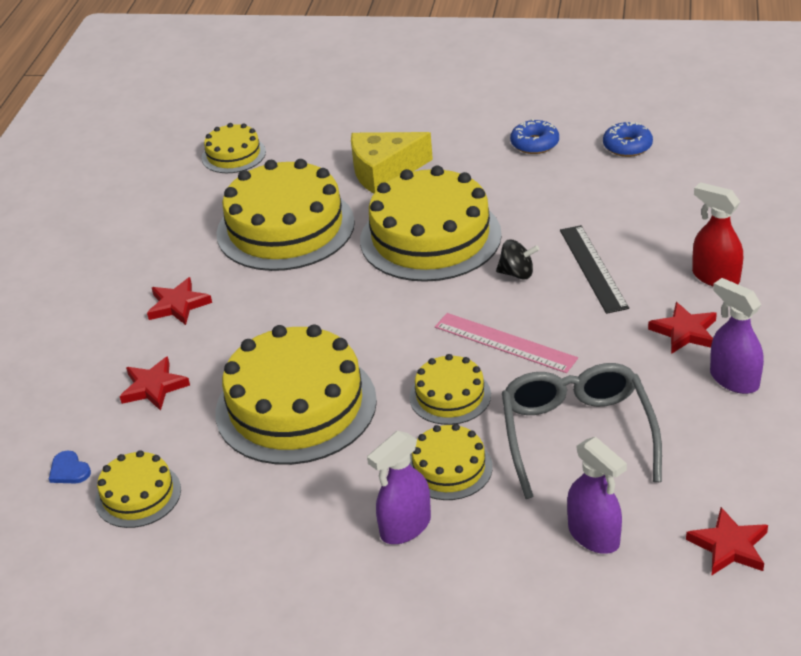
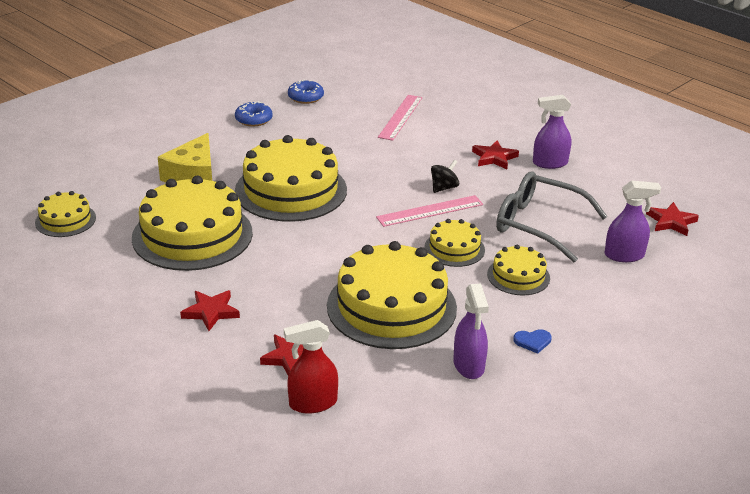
camera: 60 degrees left, 5 degrees down
(69, 470) = (335, 432): blue heart -> blue heart (532, 341)
(138, 495) = (402, 408): yellow cake -> none
(405, 527) = (552, 312): purple spray bottle -> purple spray bottle (468, 365)
(517, 273) = (371, 180): black spinning top -> black spinning top (444, 188)
(593, 268) = (402, 156): black ruler -> none
(679, 224) = (400, 117): none -> pink ruler
(715, 277) = (461, 129): red spray bottle -> red spray bottle (312, 403)

